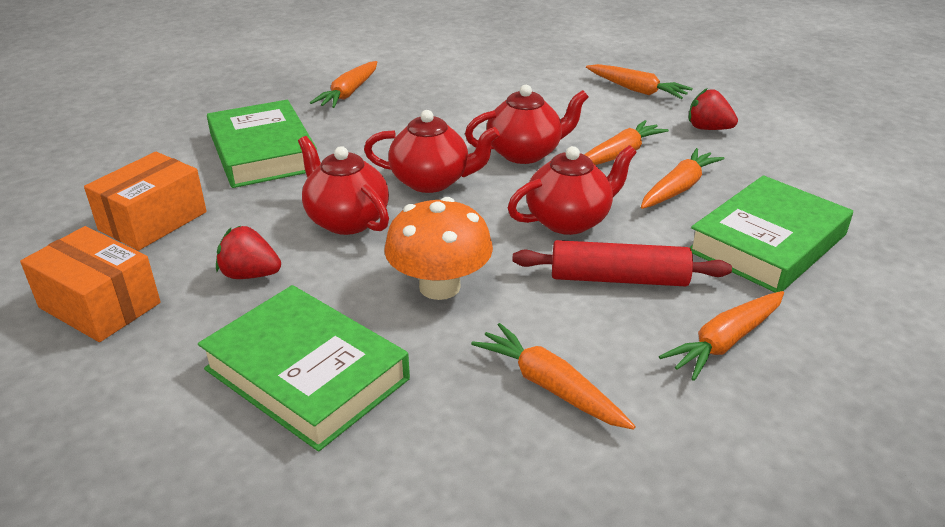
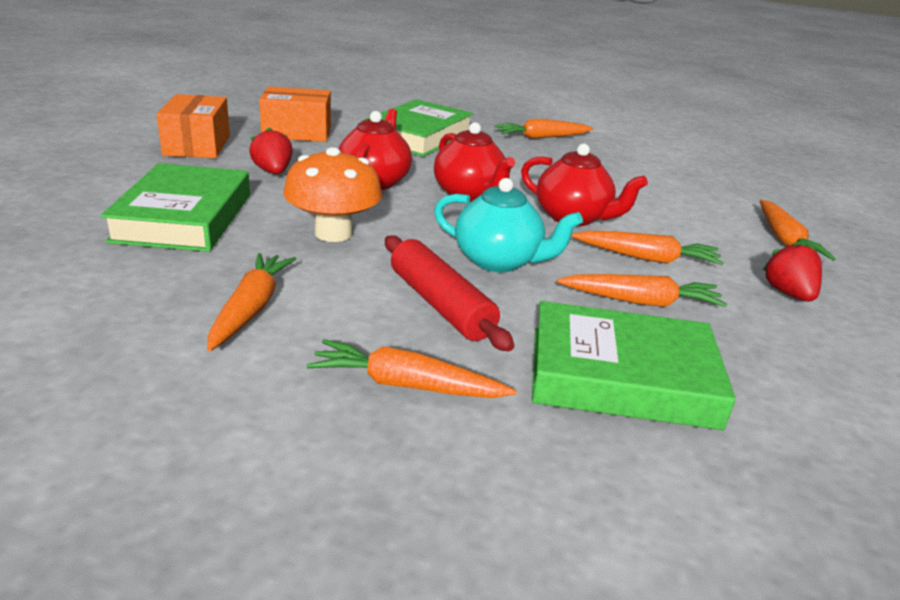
camera: 50 degrees right, 5 degrees down
(569, 220) = (498, 261): red teapot -> turquoise teapot

